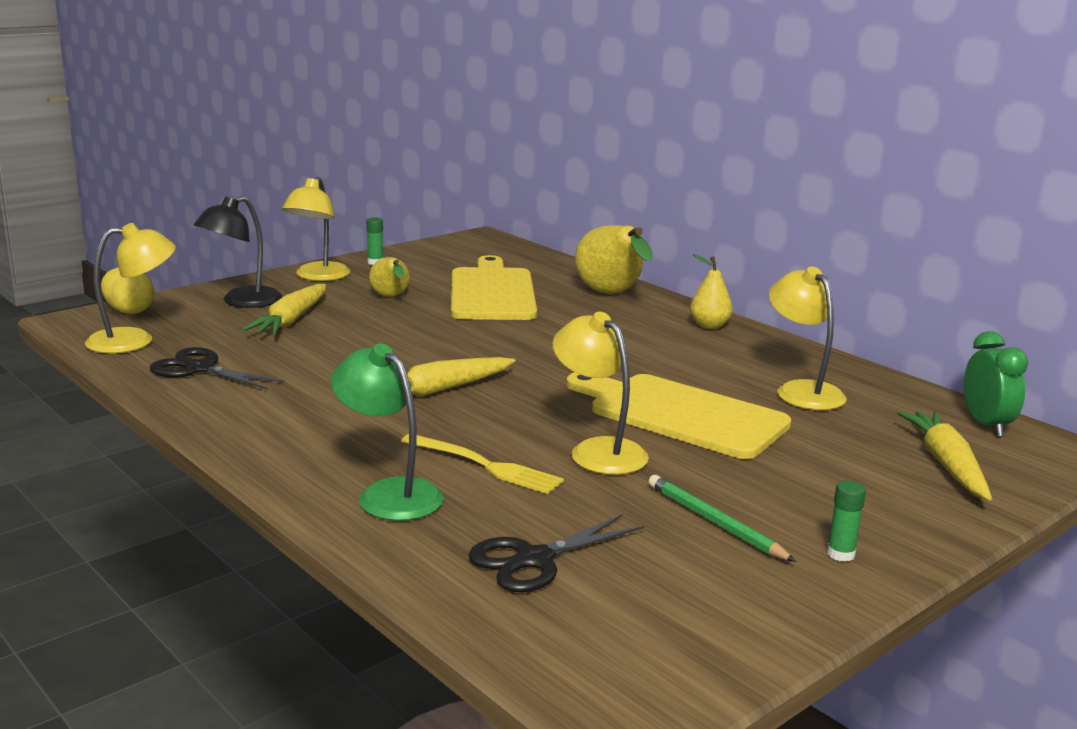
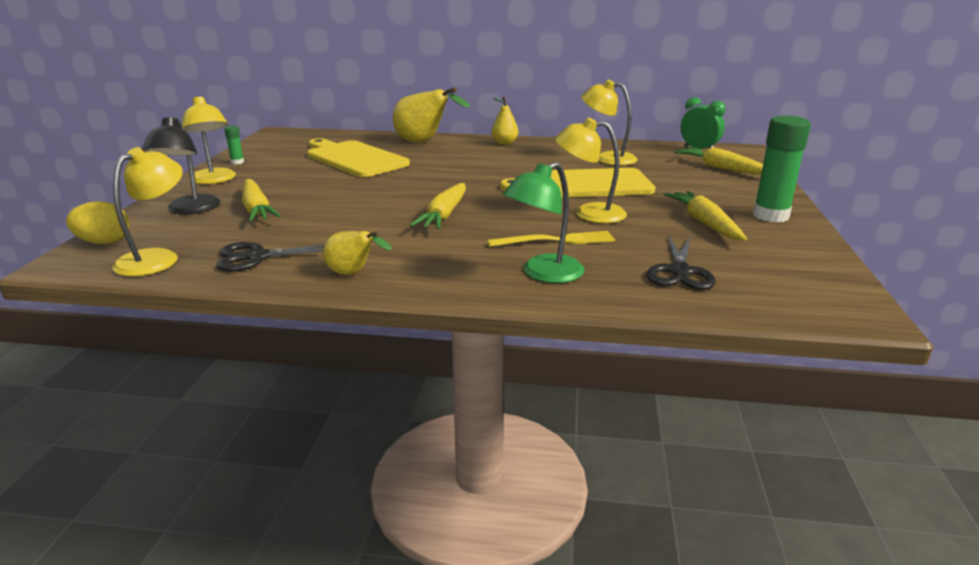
camera: 40 degrees left, 5 degrees up
(389, 493) = (543, 274): green lamp -> green lamp turned 45 degrees counterclockwise
(391, 297) = (296, 178): yellow pear -> yellow pear (353, 274)
(715, 522) = (704, 223): green pencil -> yellow carrot
(840, 554) = (770, 216): green glue stick -> green glue stick, size x2.20

